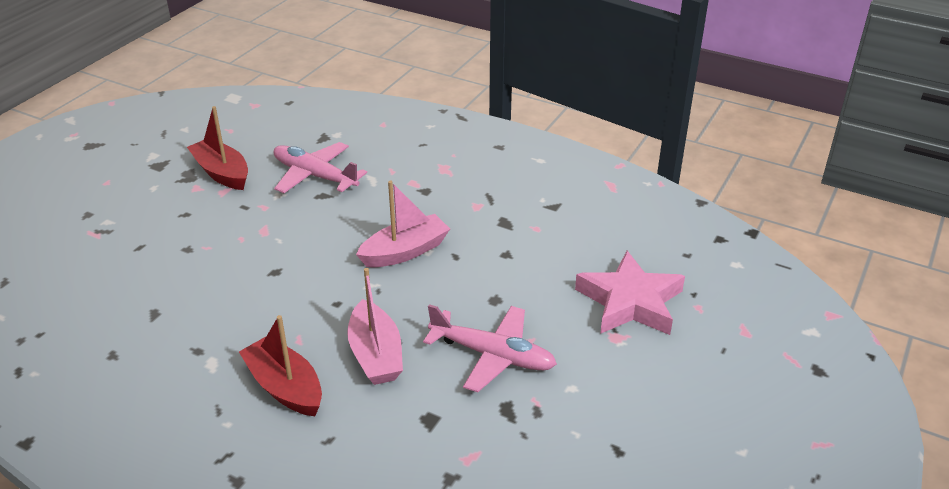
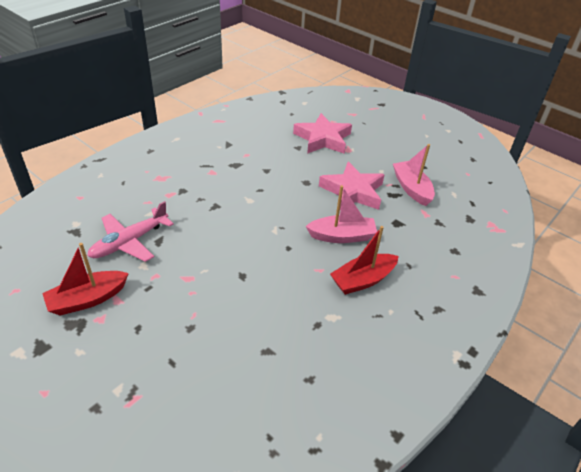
camera: 80 degrees left, 5 degrees up
(405, 252) = (247, 209): pink boat -> pink boat (411, 188)
(492, 355) = (352, 192): pink plane -> pink star

